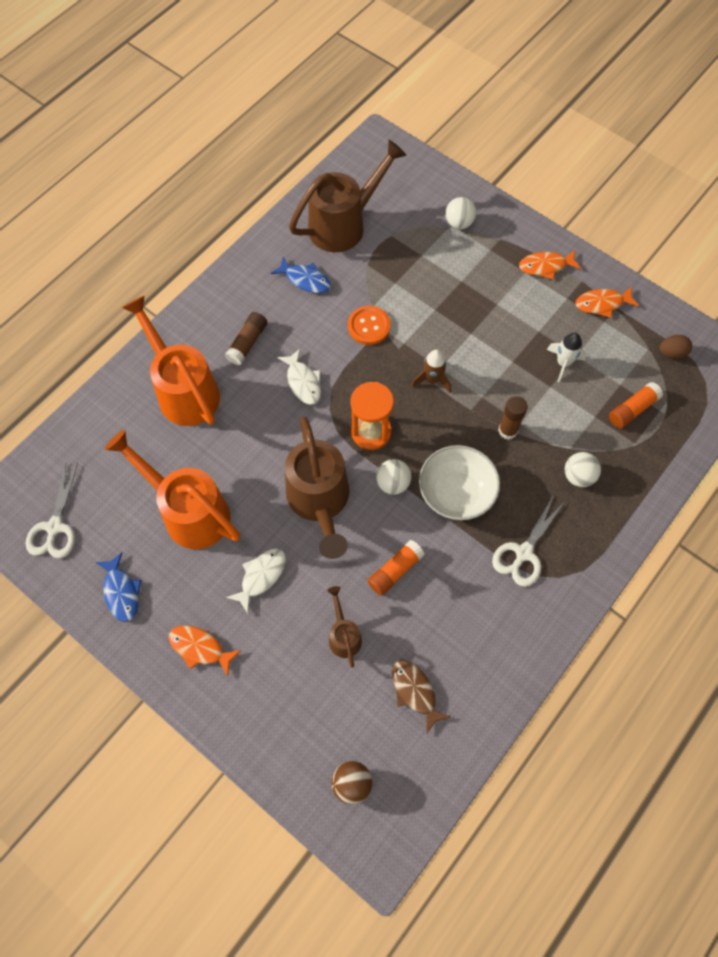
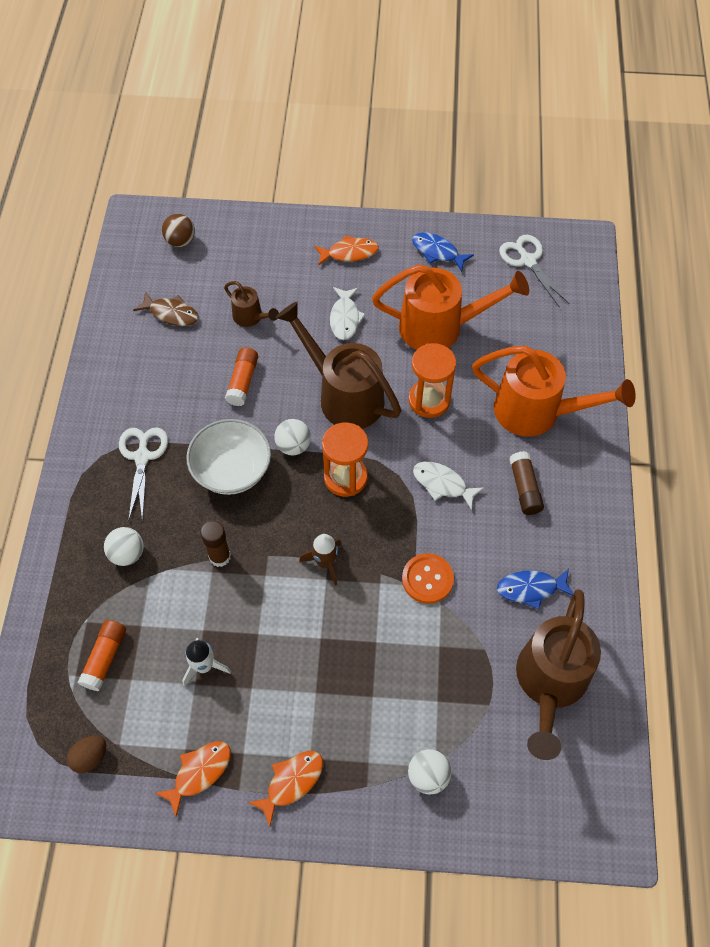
camera: 145 degrees right, 5 degrees down
(256, 453) = (429, 400): none -> orange hourglass

